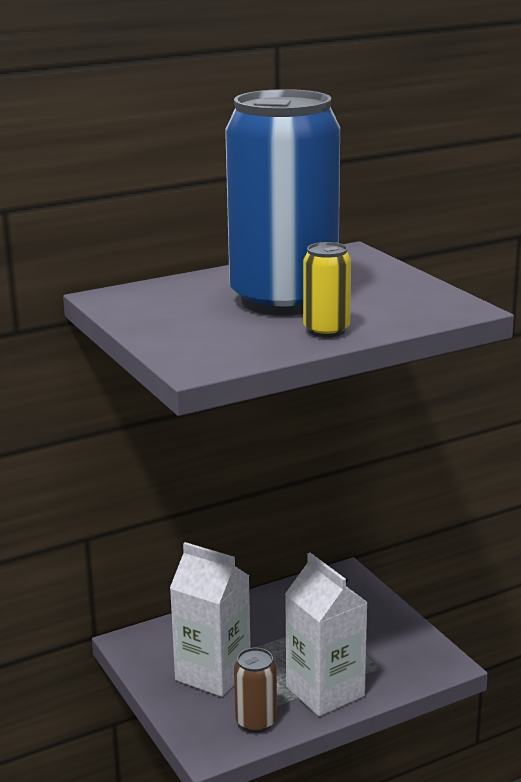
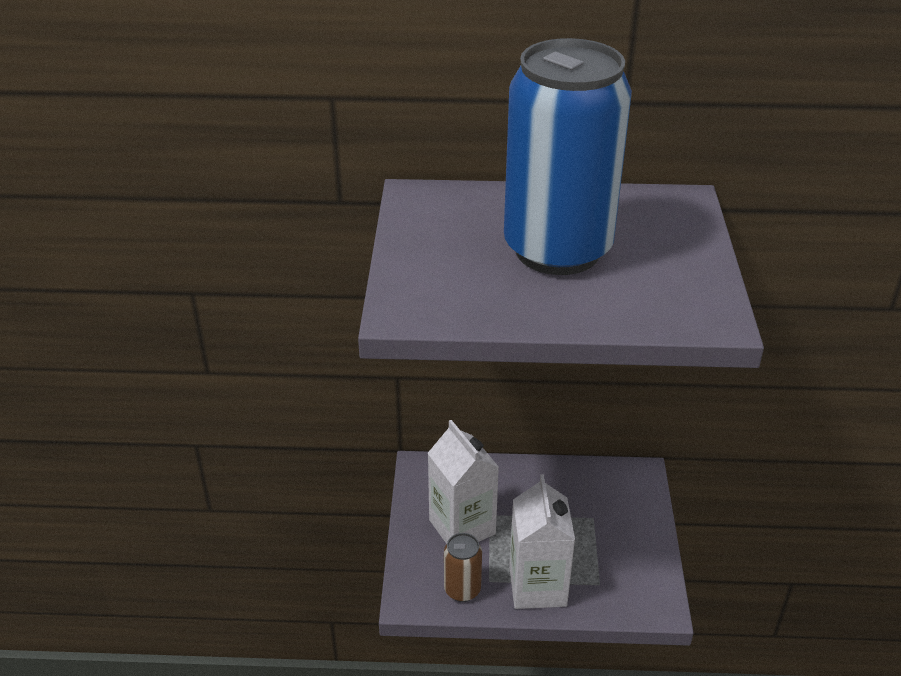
camera: 30 degrees right, 15 degrees up
(326, 330) = (555, 306): yellow can -> none

